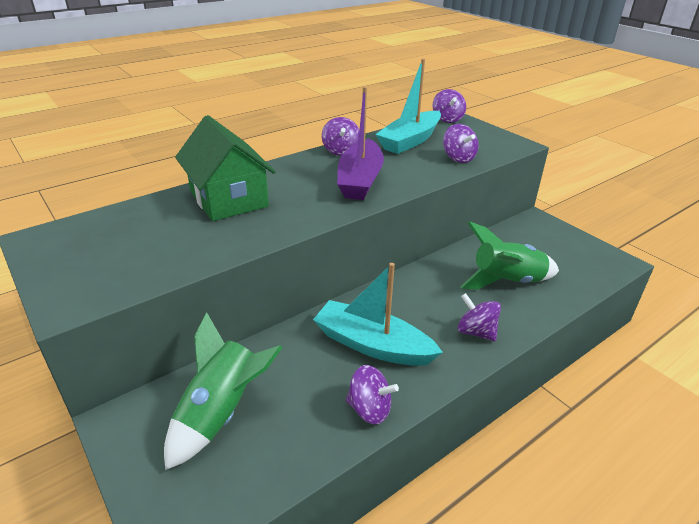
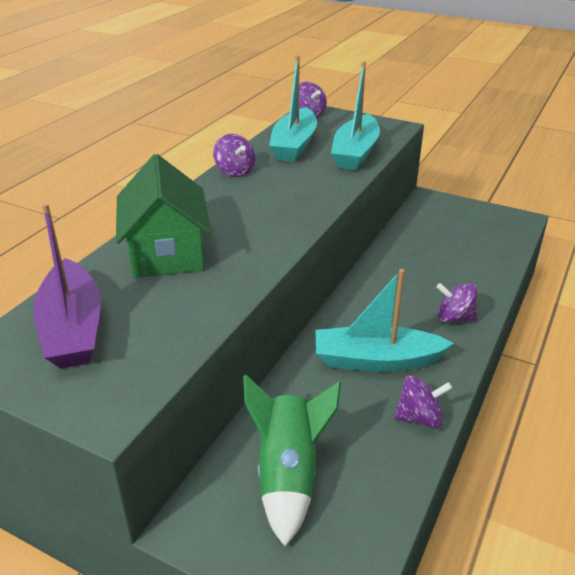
camera: 25 degrees left, 0 degrees up
(229, 199) = (167, 252): green house -> green house turned 45 degrees clockwise
(360, 180) = (284, 198): purple boat -> purple boat (73, 328)
(458, 158) = (355, 153): purple spinning top -> turquoise boat
(506, 282) = (446, 264): green rocket -> none

